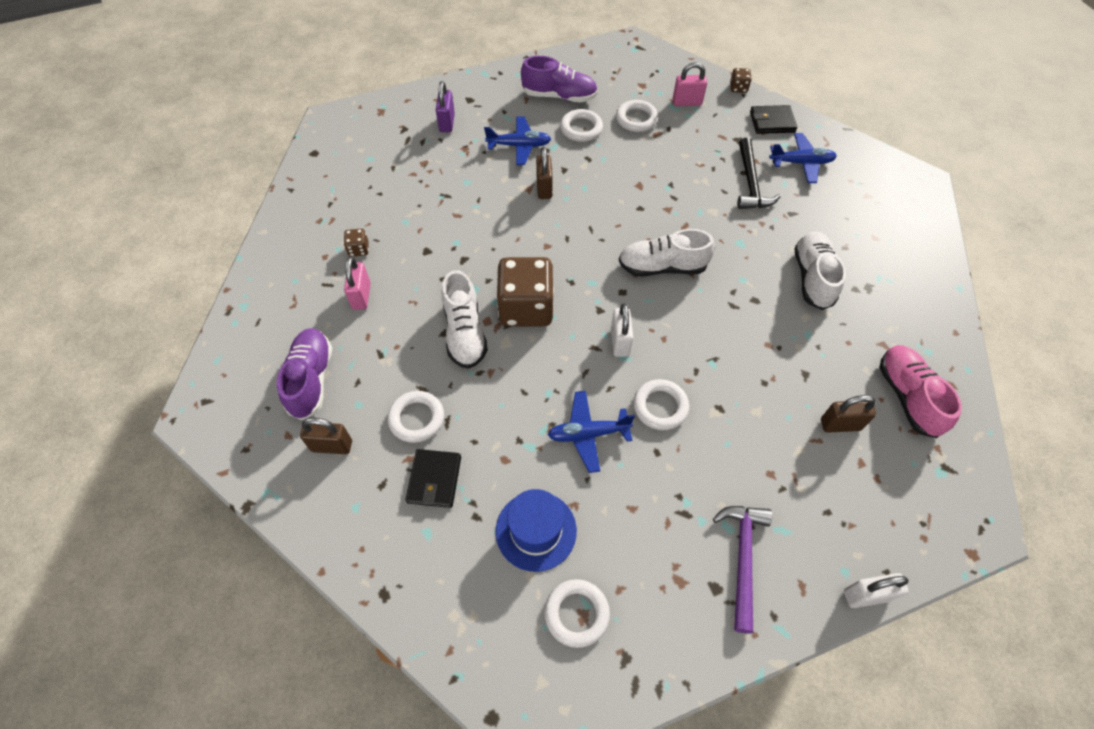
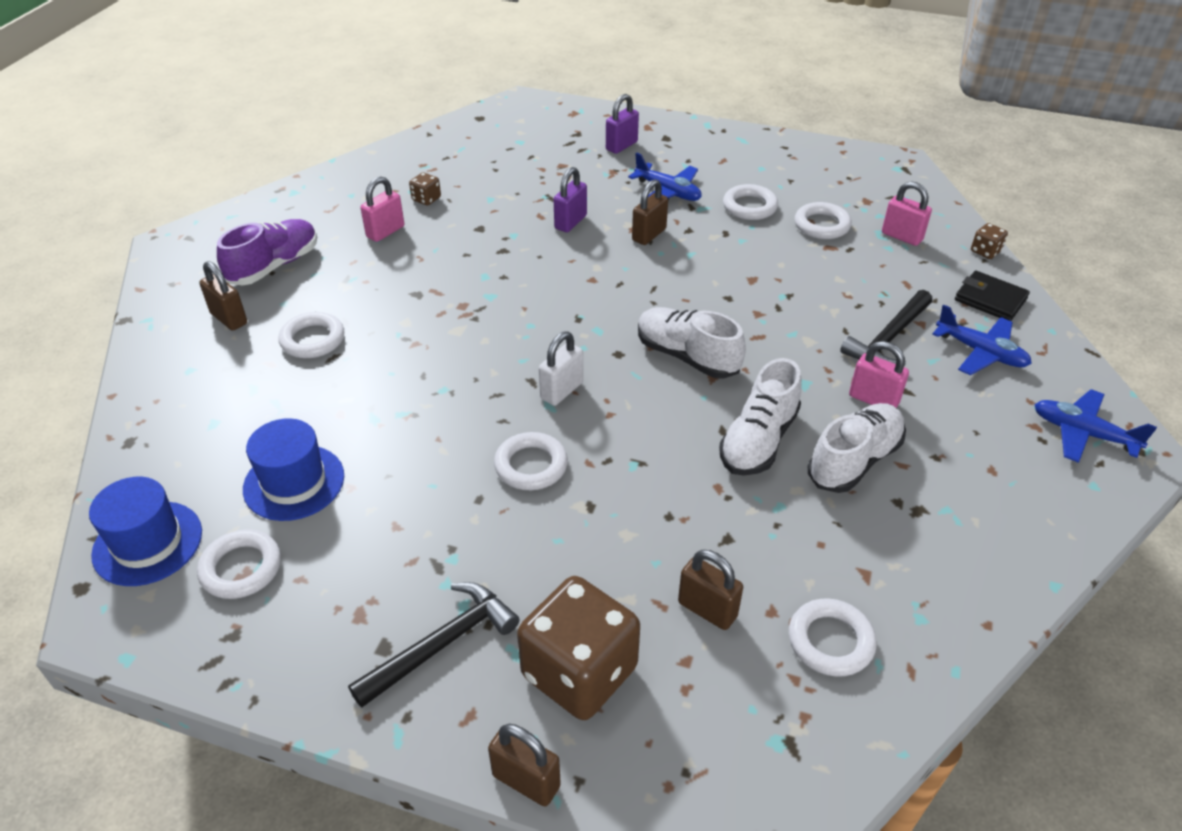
camera: 40 degrees right, 15 degrees down
(434, 479) = (268, 390): black wallet -> none
(465, 333) = (432, 303): white shoe -> white shoe (758, 441)
(483, 208) = (570, 222): none -> purple padlock
(495, 650) = (147, 543): none -> blue hat
(526, 308) = (509, 315): brown dice -> brown dice (579, 672)
(559, 96) = (761, 172): purple shoe -> none
(588, 434) = (435, 442): blue plane -> blue plane (1082, 433)
(742, 558) = (443, 643): purple hammer -> black hammer
(783, 230) = (873, 399): none -> pink padlock
(866, 595) = (526, 781): white padlock -> brown padlock
(907, 396) = (830, 641): pink shoe -> white ring

